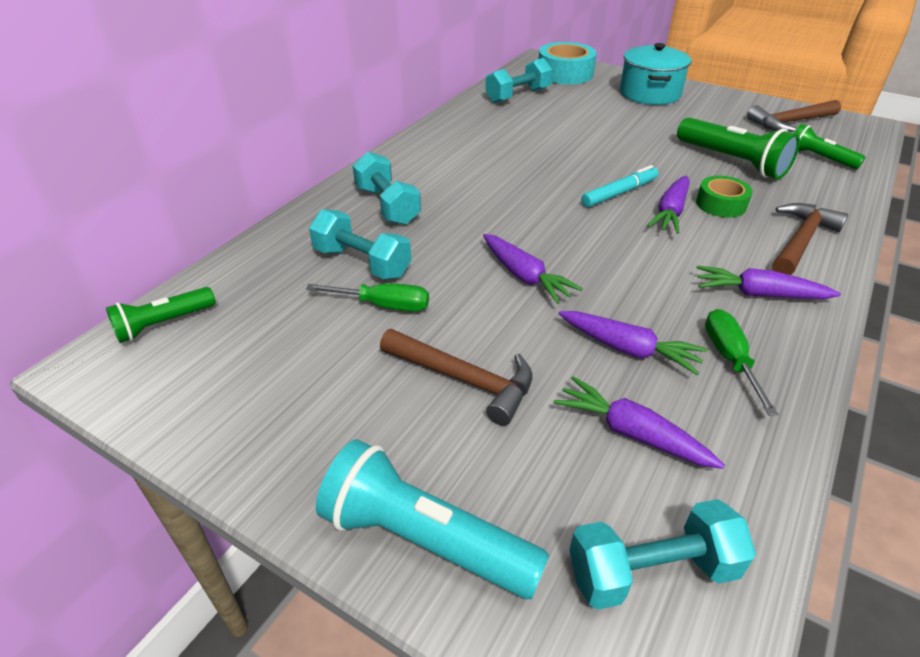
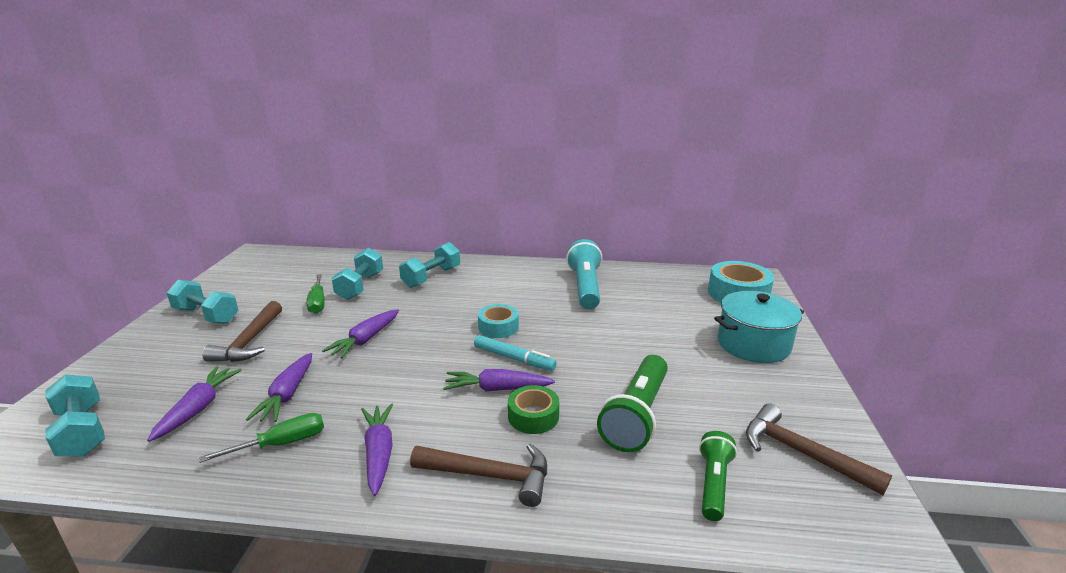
camera: 65 degrees right, 15 degrees down
(163, 324) = (288, 257): green flashlight -> none
(425, 539) = (126, 357): turquoise flashlight -> turquoise flashlight (585, 287)
(518, 96) = (656, 283): turquoise dumbbell -> turquoise dumbbell (206, 315)
(551, 188) = (498, 327): none -> turquoise tape

